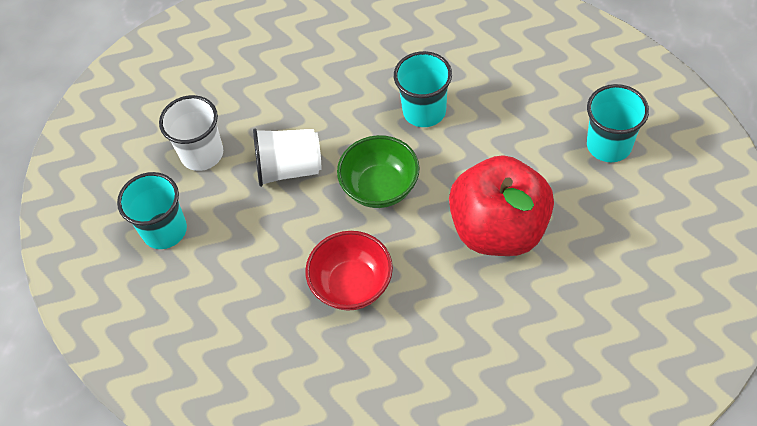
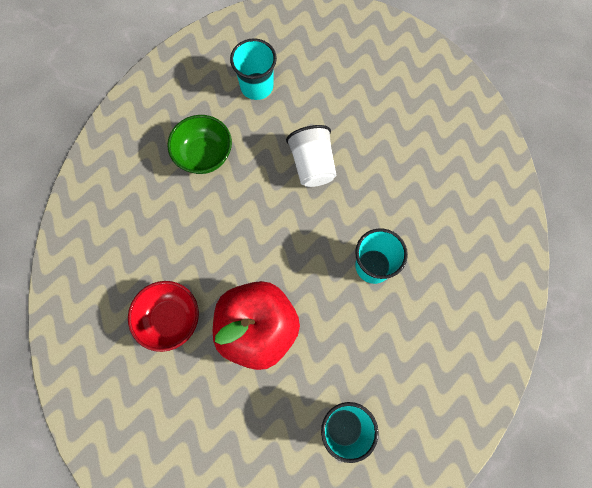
camera: 80 degrees right, 15 degrees up
(202, 154) = (324, 101): white cup -> none
(352, 285) = (209, 219): red bowl -> red bowl (170, 319)
(380, 187) = (296, 234): green bowl -> green bowl (204, 155)

